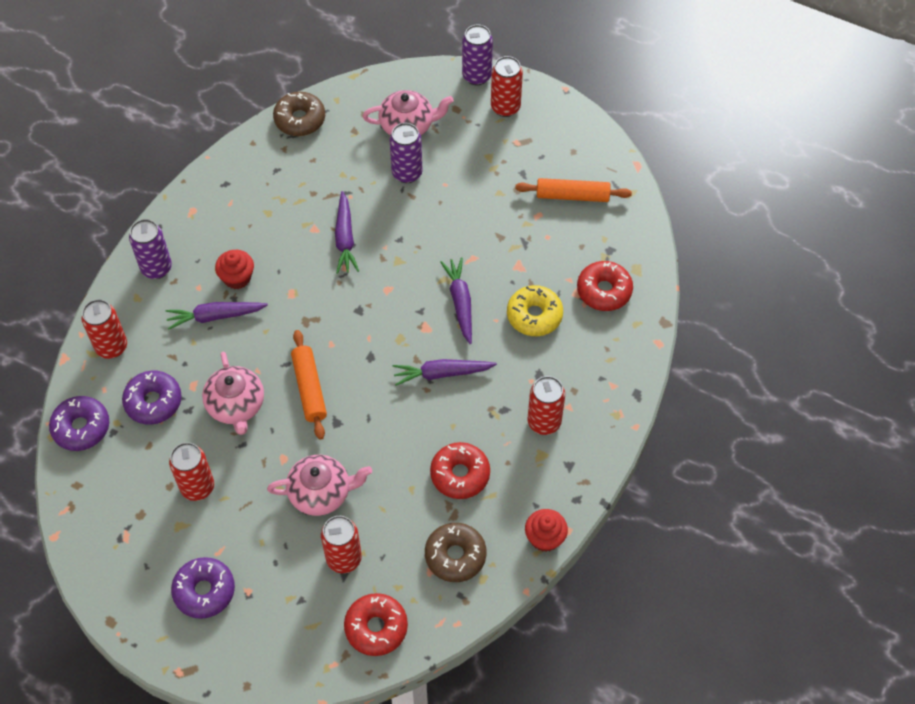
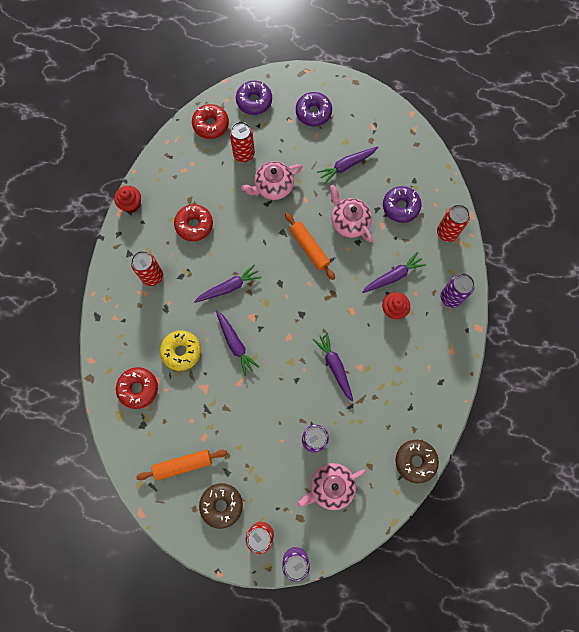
camera: 160 degrees right, 15 degrees up
(81, 427) = (434, 177): purple donut -> purple donut (254, 101)
(197, 487) = (346, 166): red can -> purple carrot
(455, 556) = (180, 177): brown donut -> brown donut (221, 505)

